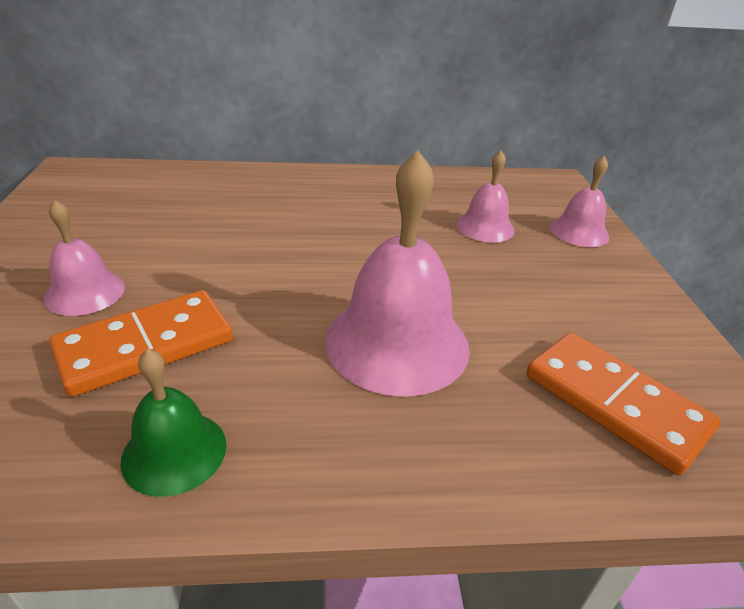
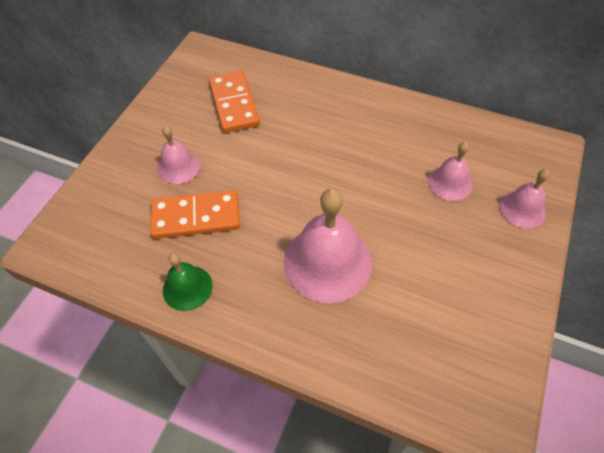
camera: 30 degrees right, 20 degrees up
(614, 403) = (427, 352): orange domino -> orange domino (234, 104)

